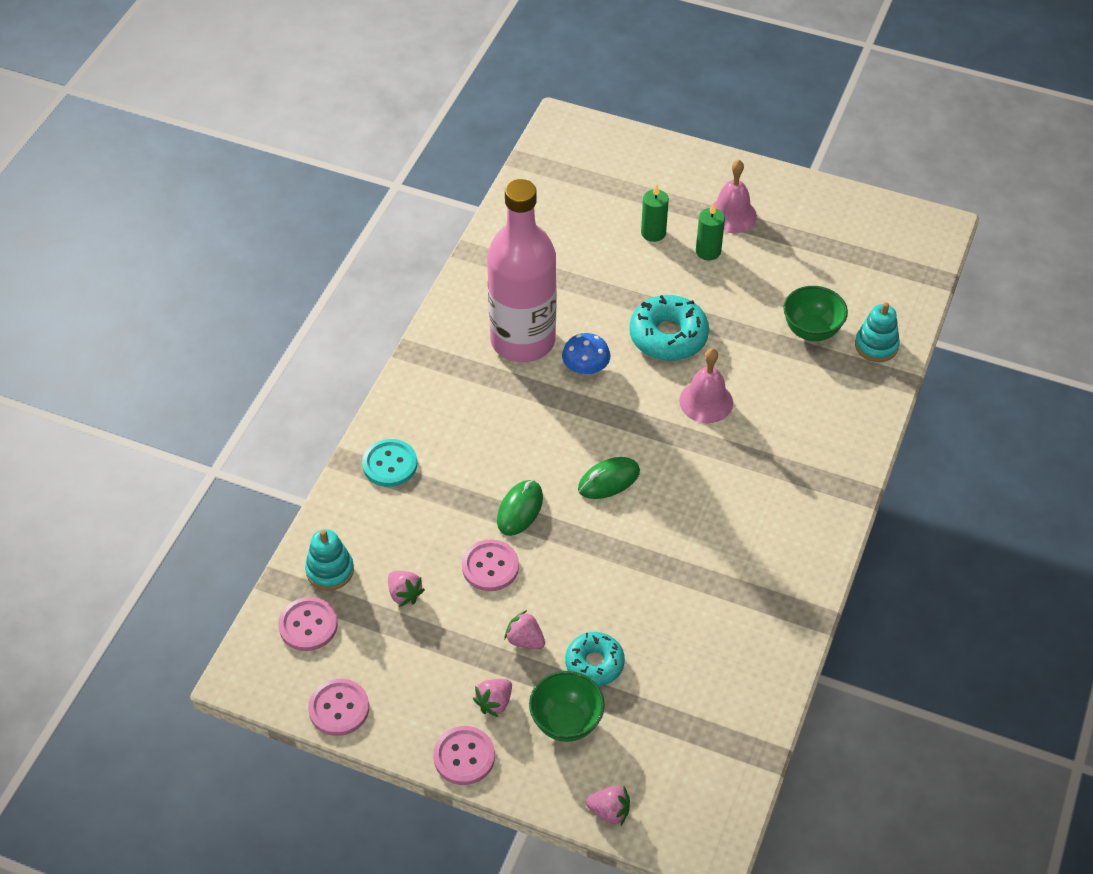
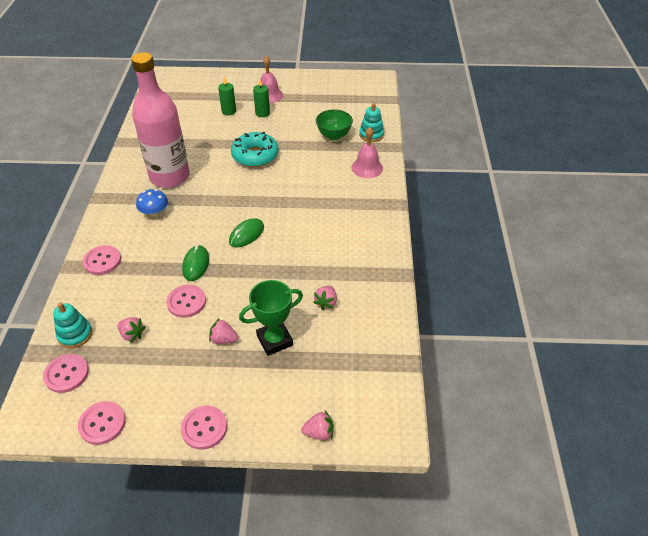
camera: 20 degrees left, 5 degrees down
(390, 464) = (102, 261): turquoise button -> pink button
(494, 703) = (215, 385): pink strawberry -> pink strawberry (326, 302)
(566, 722) = (268, 382): green bowl -> none
(585, 367) = (212, 181): blue mushroom -> blue mushroom (154, 212)
(594, 663) = (274, 340): turquoise donut -> green trophy
(706, 401) = (289, 181): pink bell -> pink bell (367, 168)

